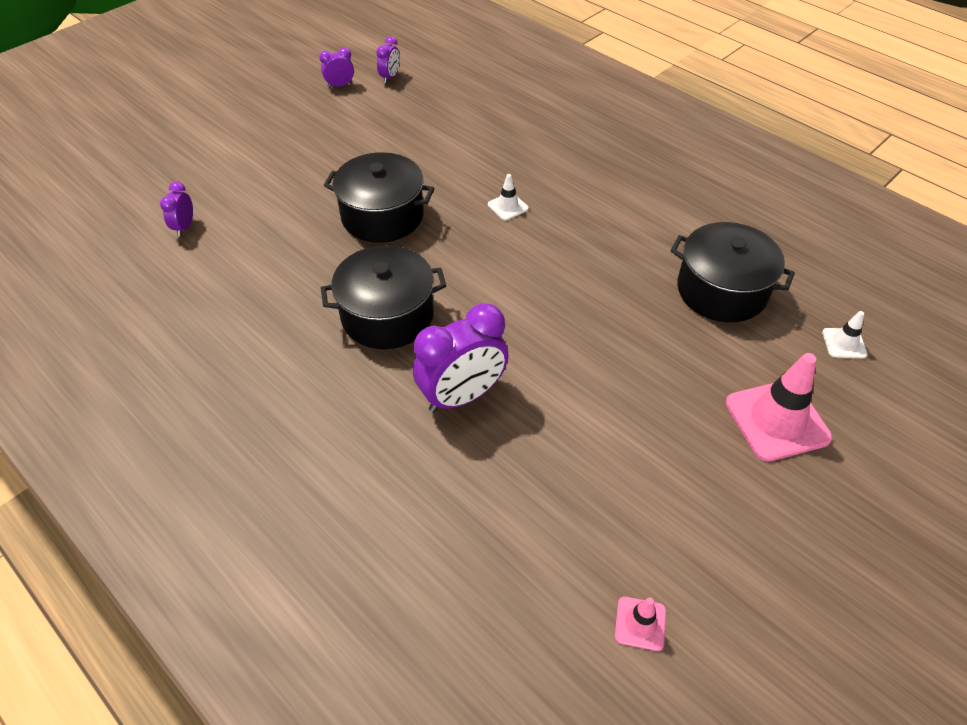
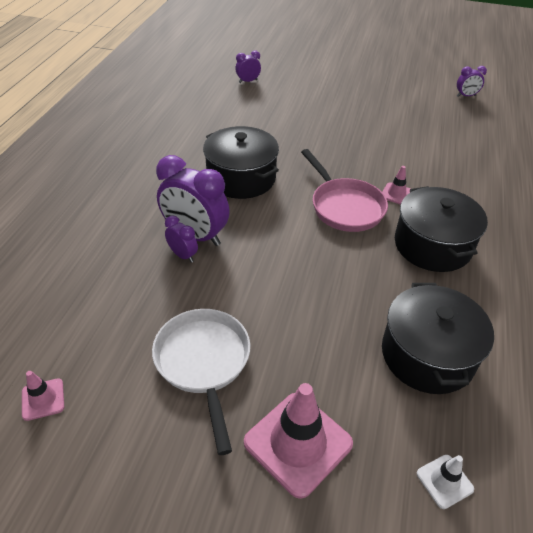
camera: 60 degrees right, 5 degrees down
(340, 85) = (431, 81): purple clock -> purple clock (183, 255)
(382, 216) = (328, 143): black pot -> black pot (432, 245)
(500, 253) = (344, 207): none -> pink pan
(507, 206) = (396, 194): white traffic cone -> pink traffic cone
(656, 457) = (204, 362): none -> white pan

